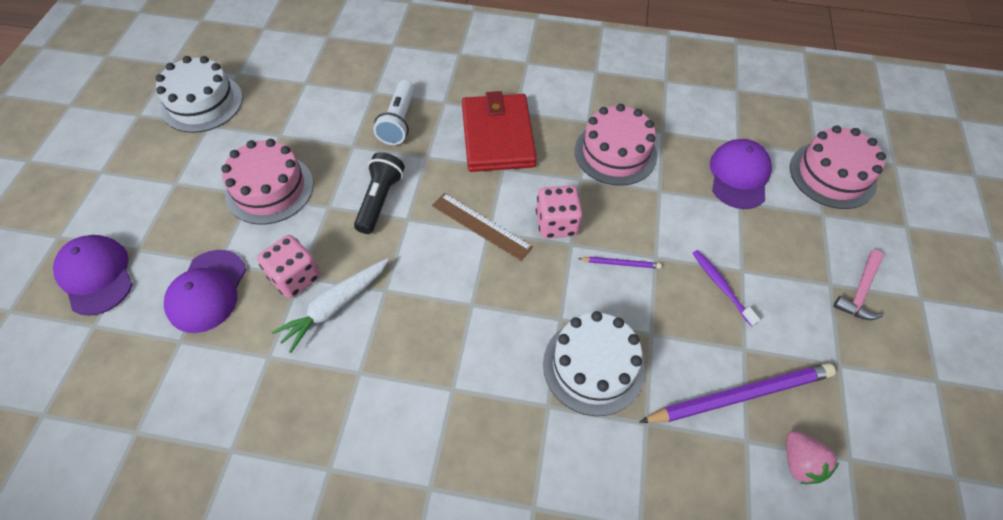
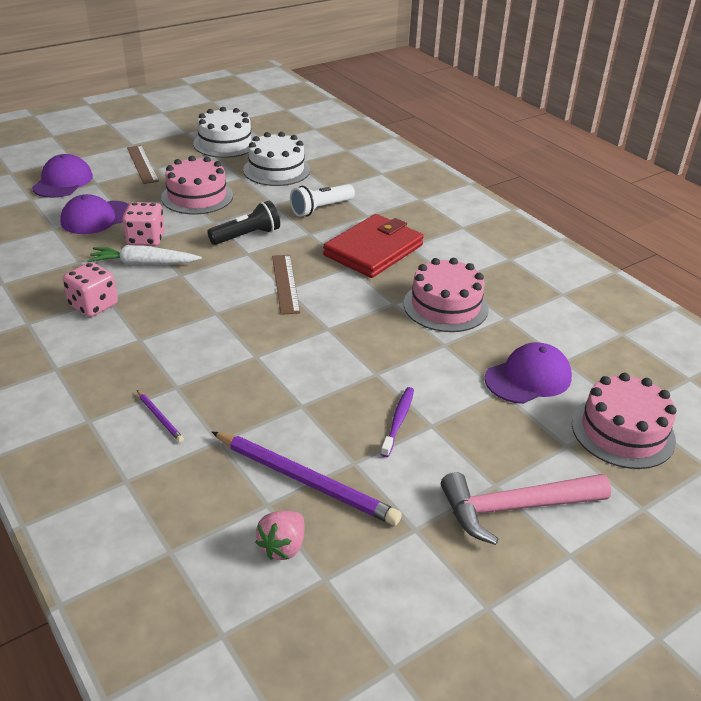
camera: 45 degrees right, 20 degrees down
(152, 189) = (142, 164): none -> brown ruler
(556, 224) = (336, 313): pink dice -> pink dice (93, 305)
(593, 366) = (235, 391): white cake -> white cake (276, 170)
(621, 263) = (345, 359): purple pencil -> purple pencil (160, 417)
(860, 292) = (514, 508): pink hammer -> pink hammer, size x1.65

